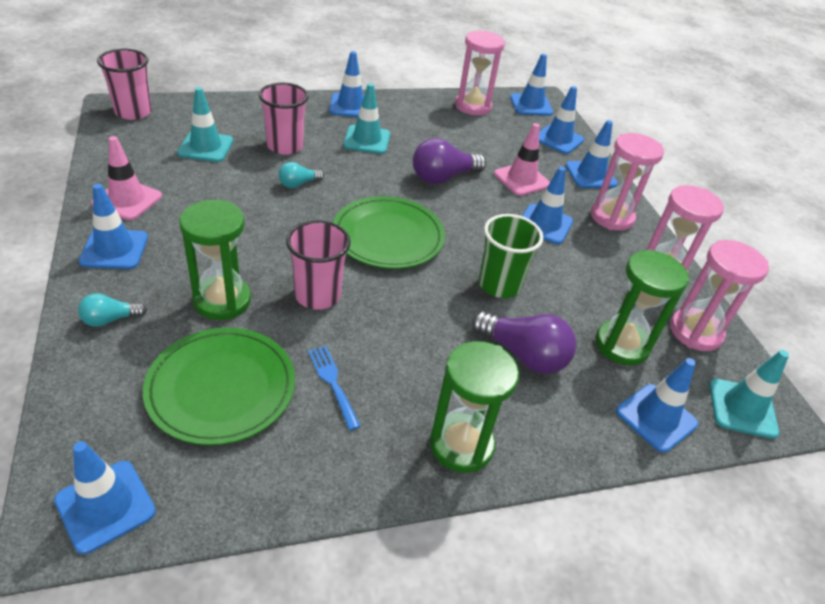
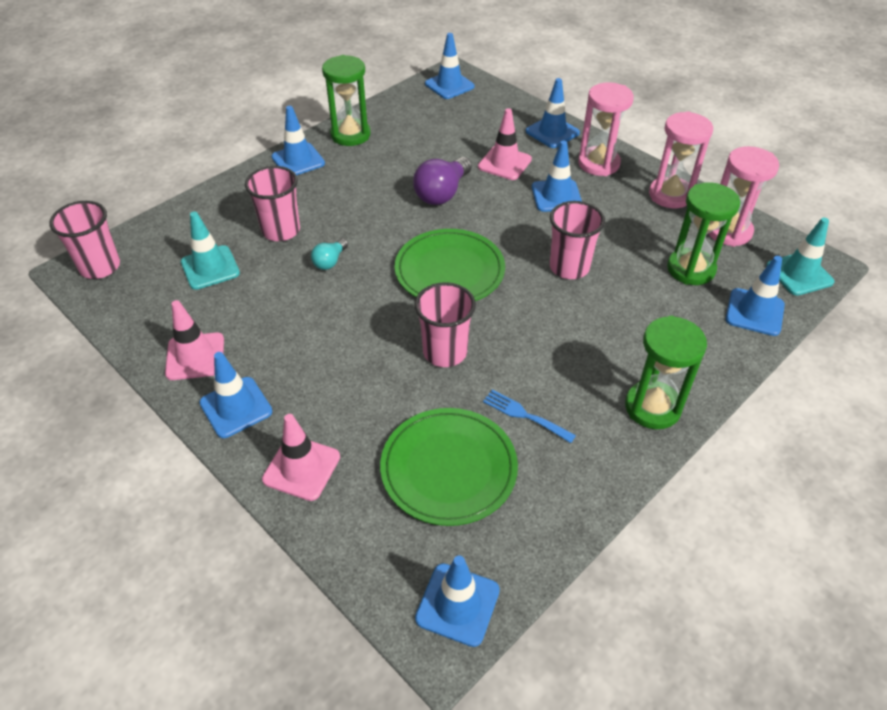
camera: 25 degrees left, 5 degrees up
(110, 319) = (301, 468): turquoise light bulb -> pink traffic cone
(222, 300) = (375, 399): green hourglass -> green hourglass (350, 135)
(367, 140) = (346, 188): turquoise traffic cone -> none
(473, 106) = (403, 109): pink hourglass -> none
(499, 285) = (569, 267): green cup -> pink cup
(524, 355) = (634, 315): purple light bulb -> none
(558, 139) = (500, 109): blue traffic cone -> none

